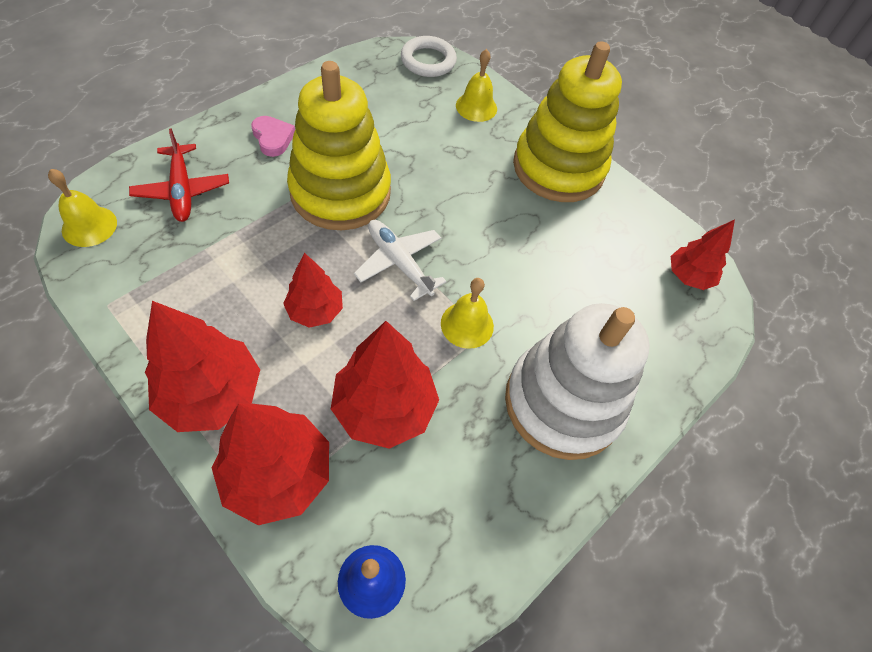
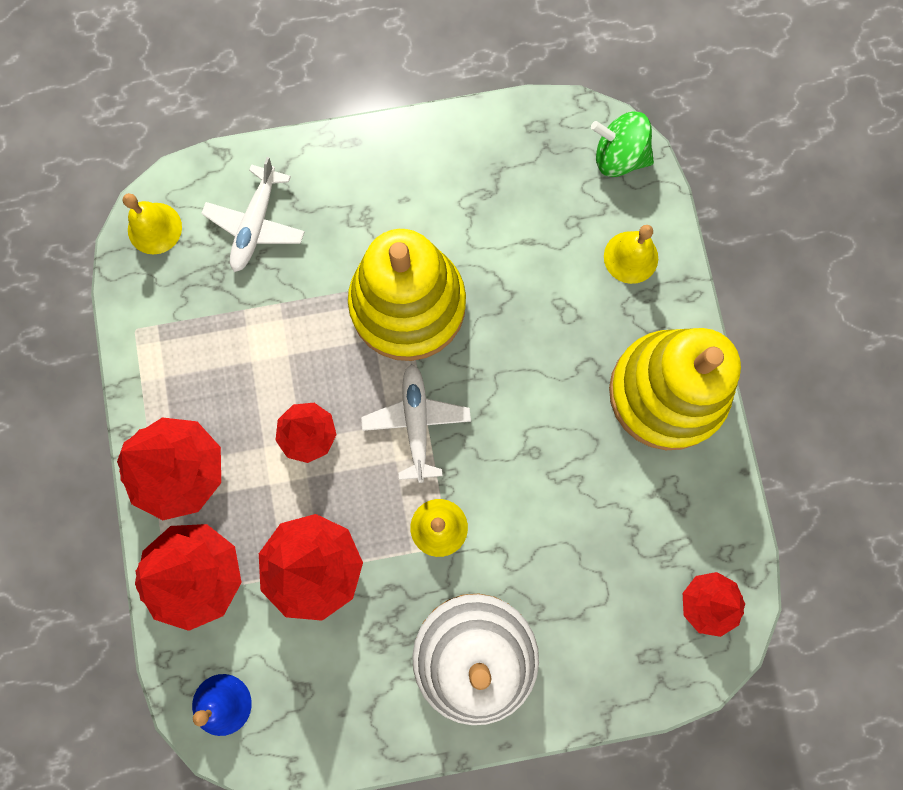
camera: 40 degrees right, 20 degrees up
(182, 190) = (256, 224): red plane -> white plane
(273, 138) = (377, 196): pink heart -> none
(428, 61) = (619, 157): white ring -> green spinning top

